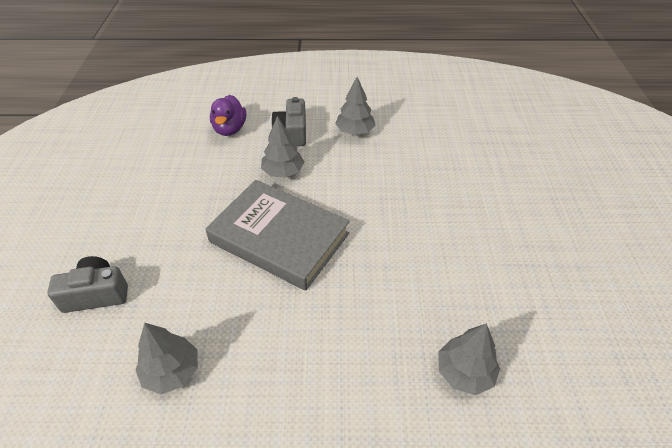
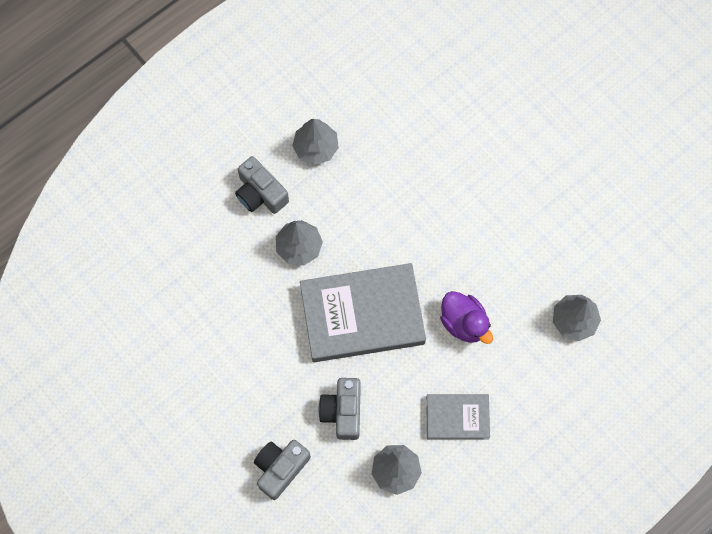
camera: 40 degrees left, 25 degrees up
(188, 290) = (343, 411): none -> grey camera
(230, 129) = (198, 234): purple duck -> purple duck (464, 323)
(272, 370) = (457, 417): none -> grey book

